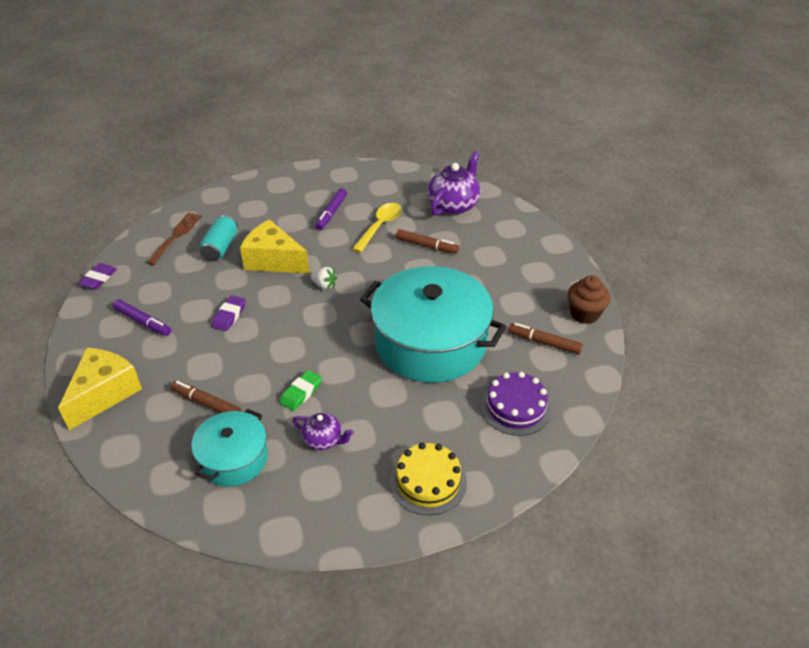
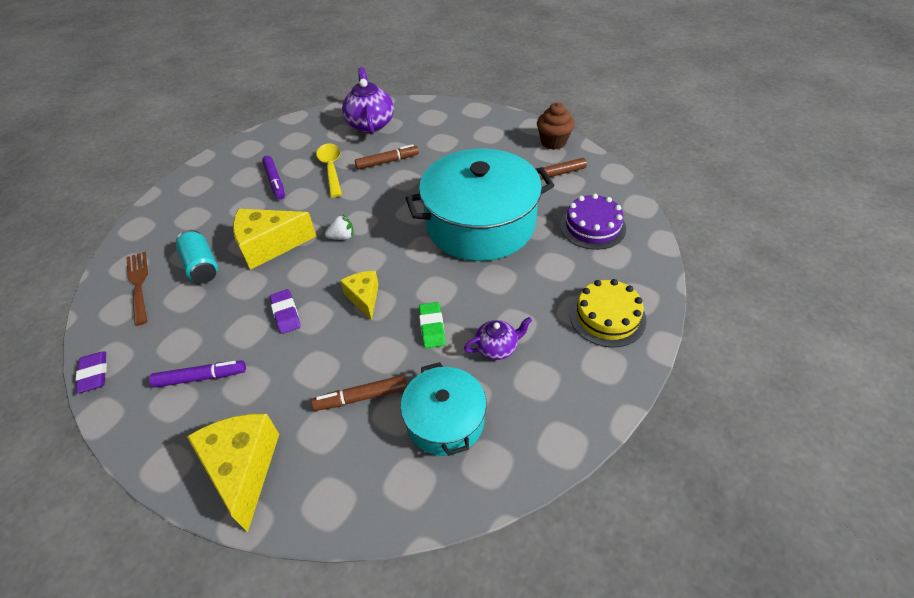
camera: 40 degrees left, 5 degrees up
(285, 340) = (364, 298): none -> yellow cheese

